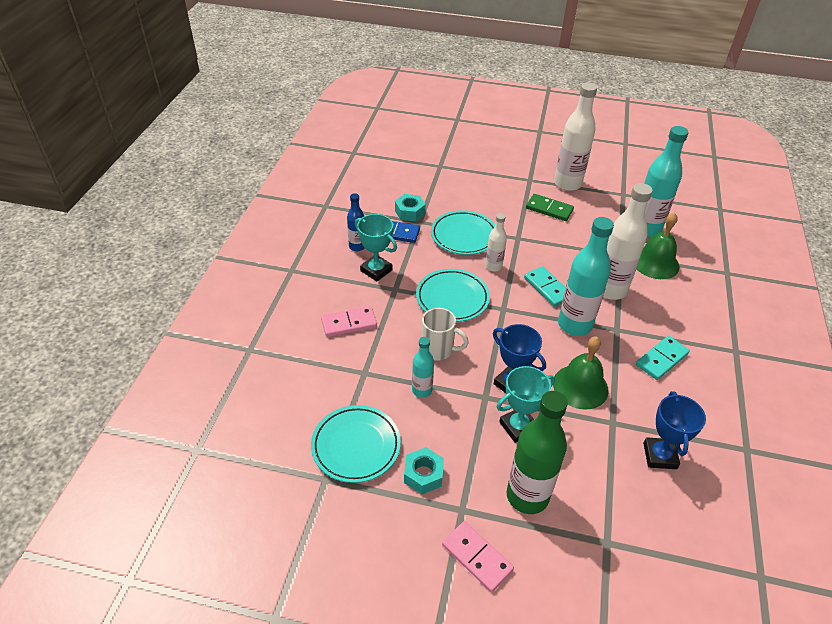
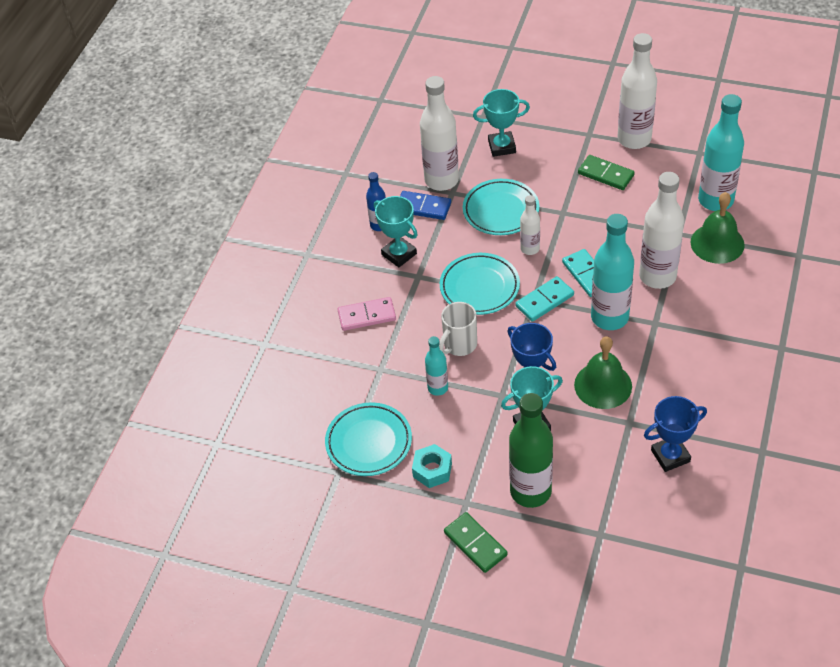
camera: 10 degrees right, 5 degrees up
(409, 212) = (441, 180): turquoise nut -> white bottle
(438, 350) = (459, 345): white mug -> white mug turned 105 degrees clockwise
(458, 188) = (502, 147): none -> turquoise trophy
(476, 557) = (475, 544): pink domino -> green domino
(659, 456) = (670, 456): blue trophy -> blue trophy turned 60 degrees clockwise
(662, 359) = (697, 357): turquoise domino -> turquoise domino (544, 301)

